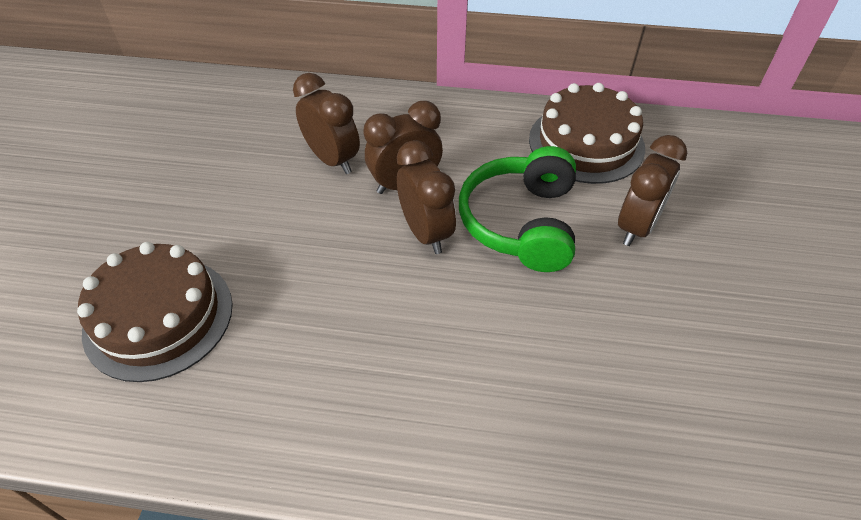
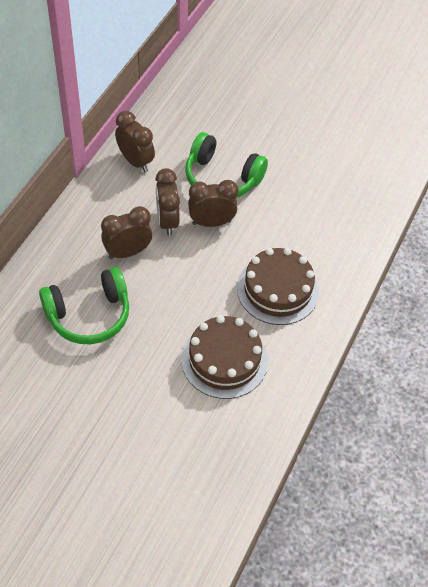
camera: 75 degrees left, 5 degrees up
(216, 152) = (89, 315): none -> green headphones
(586, 143) = (171, 126): brown cake -> brown cake (278, 289)
(636, 226) = (245, 132): brown clock -> brown clock (135, 161)

